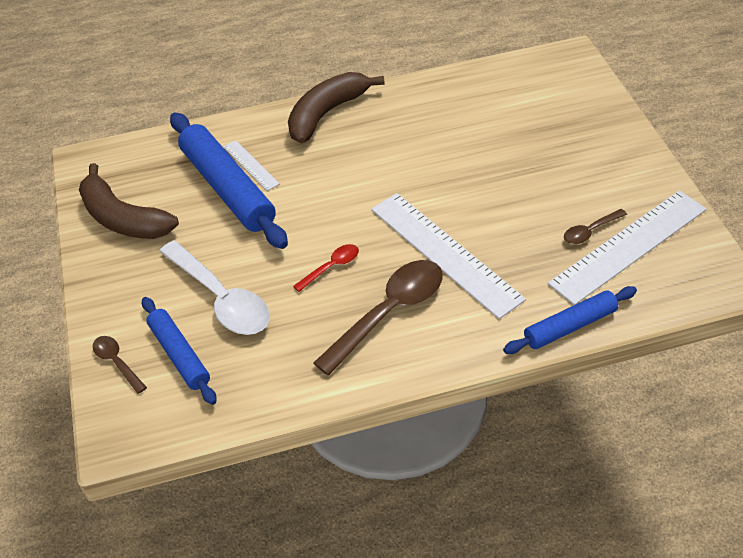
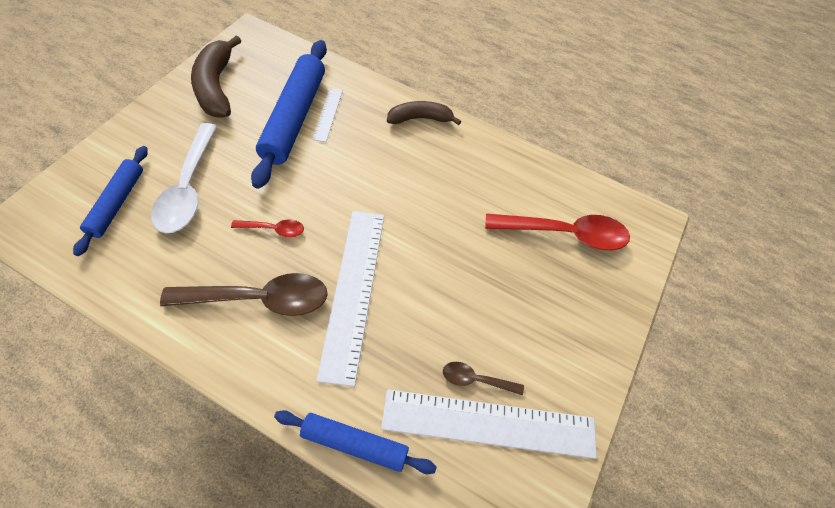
camera: 35 degrees right, 10 degrees up
(117, 362) = (84, 175): brown spoon -> none
(327, 113) = (420, 119): brown banana -> brown banana, size x0.65
(529, 107) = (564, 234): none -> red spoon

